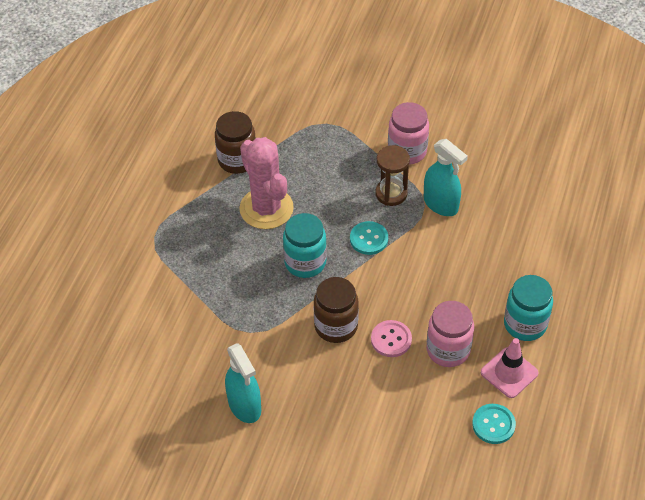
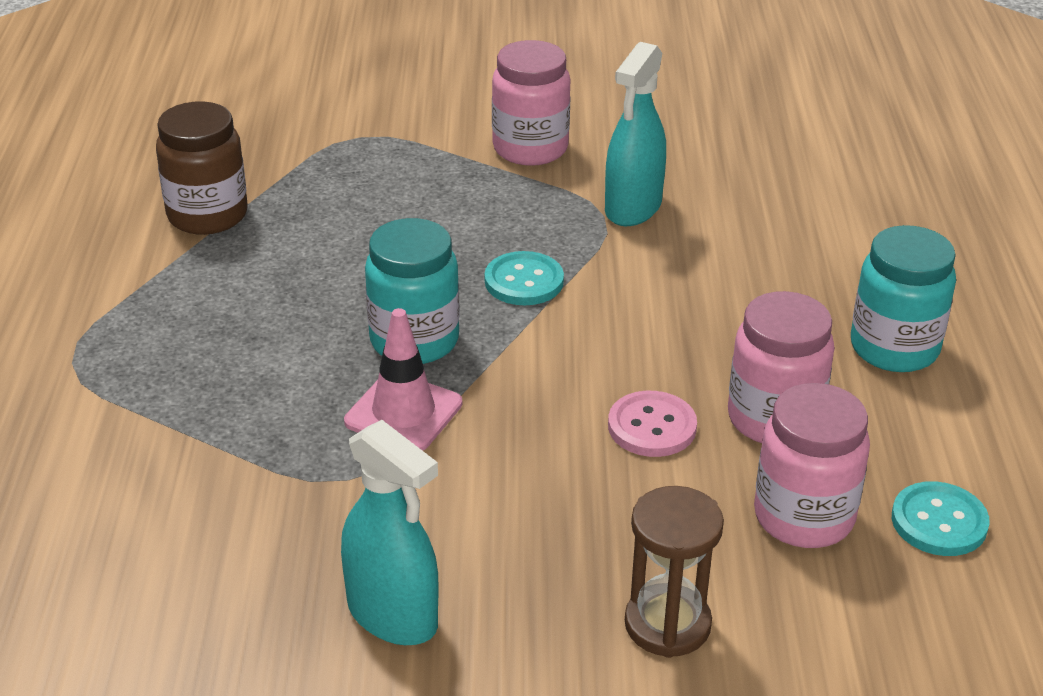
camera: 20 degrees left, 15 degrees down
(266, 208) = (297, 274): pink cactus -> none
(336, 326) = (527, 429): brown jar -> none
(391, 193) = (532, 210): brown hourglass -> brown hourglass (667, 624)
(435, 405) = (803, 517): none -> pink jar
(441, 204) = (633, 208): turquoise spray bottle -> turquoise spray bottle turned 90 degrees clockwise
(509, 373) = (914, 429): pink traffic cone -> pink traffic cone (403, 413)

